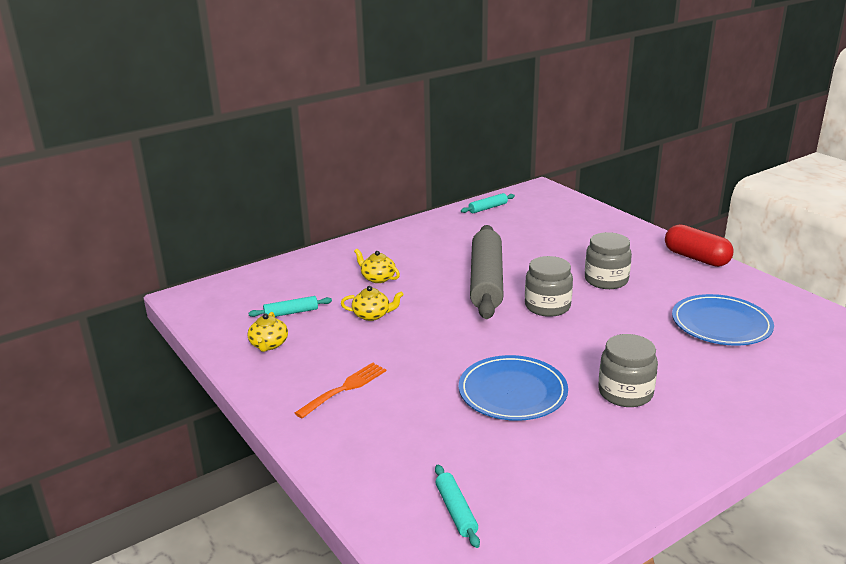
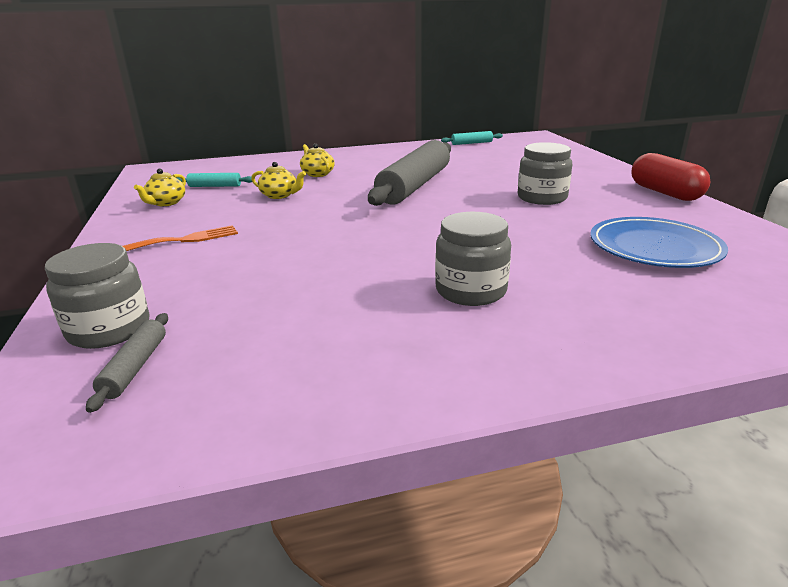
camera: 20 degrees right, 0 degrees up
(456, 511) = (135, 367): turquoise rolling pin -> grey rolling pin
(512, 392) = (340, 269): blue plate -> none
(547, 306) = (456, 209): grey jar -> grey jar (109, 329)

